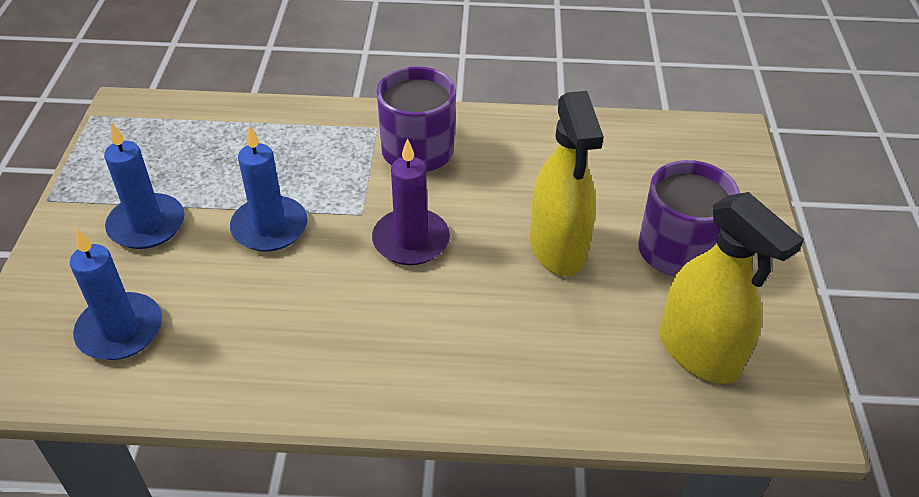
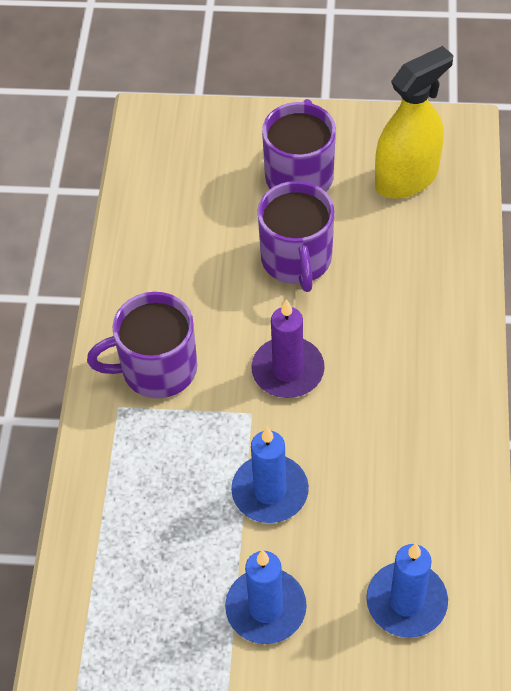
camera: 85 degrees left, 10 degrees up
(558, 248) = (296, 259): yellow spray bottle -> purple mug

